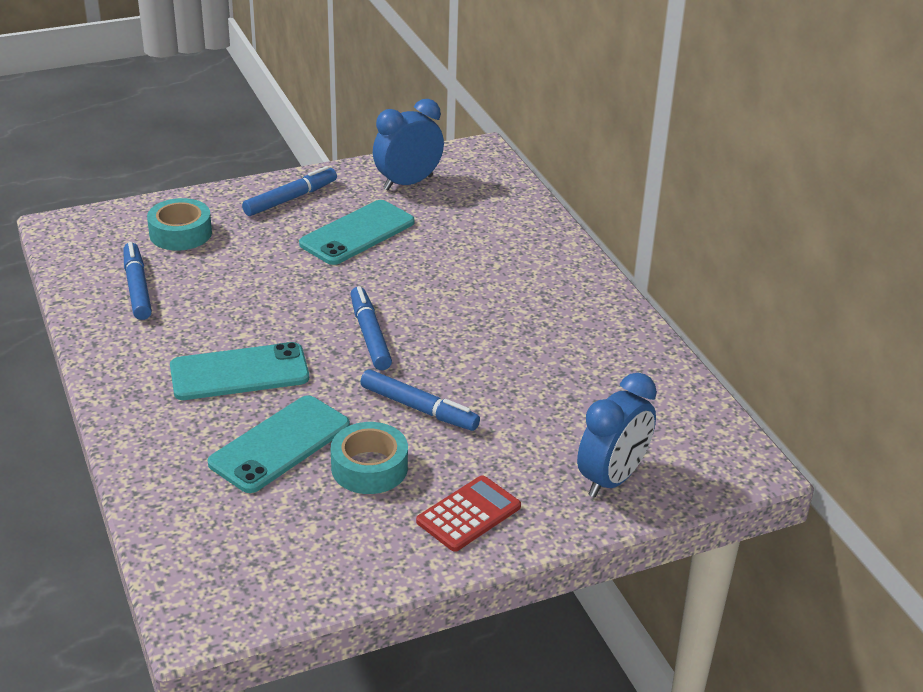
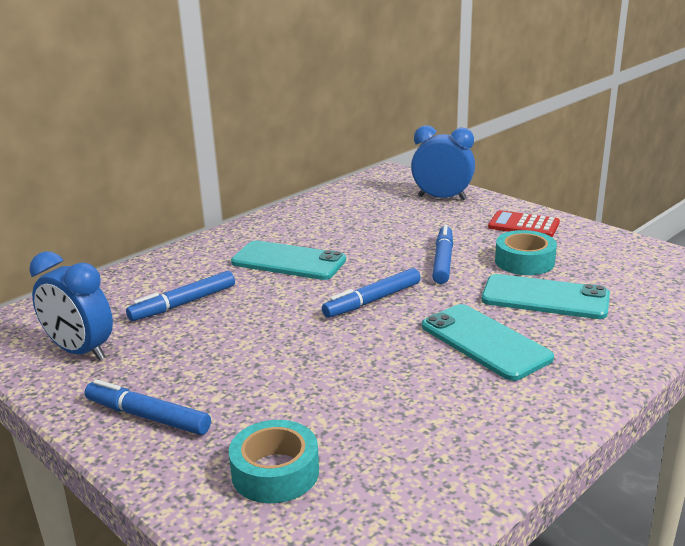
camera: 110 degrees left, 10 degrees down
(137, 288) = (414, 457): blue marker -> blue marker (183, 304)
(357, 233) = (205, 352): turquoise phone -> turquoise phone (288, 261)

